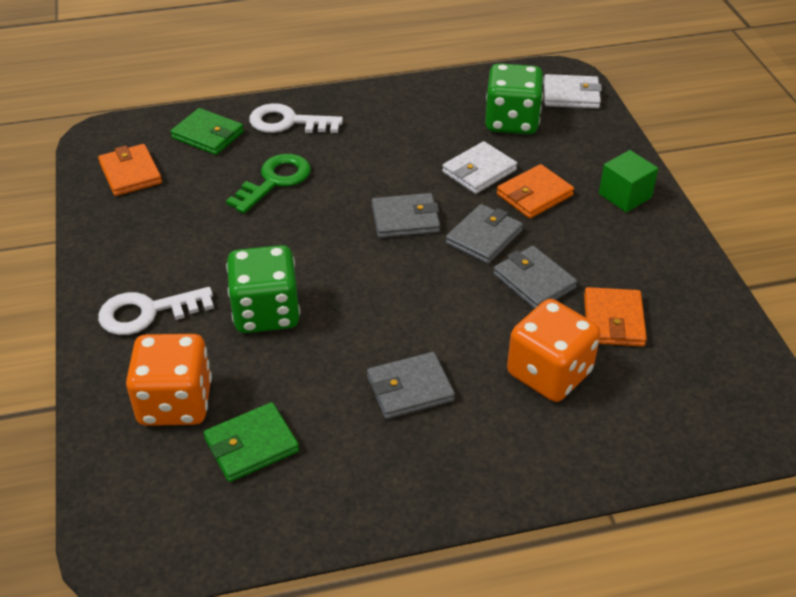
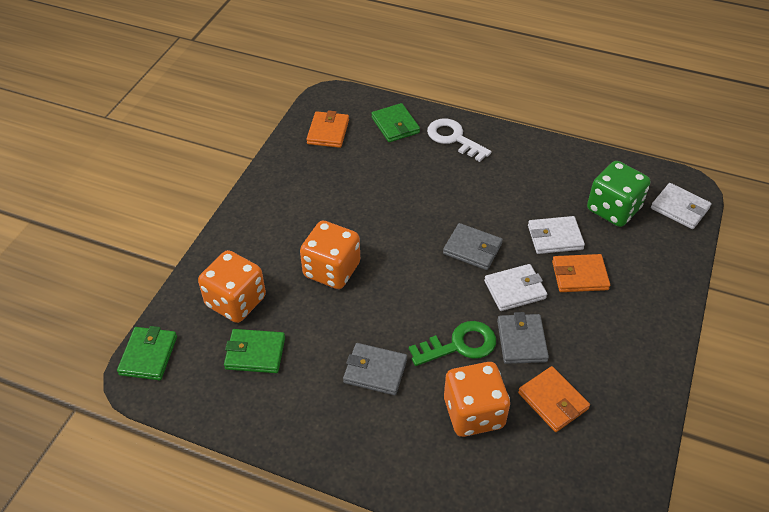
camera: 35 degrees right, 5 degrees up
(110, 522) = (148, 355): none -> green wallet
(147, 312) = (265, 233): white key -> none
(266, 312) = (332, 270): green dice -> orange dice
(275, 181) = (410, 179): green key -> green key (459, 345)
(484, 237) = (515, 289): grey wallet -> white wallet
(613, 320) = (553, 401): orange wallet -> orange wallet turned 75 degrees counterclockwise
(625, 195) = (649, 310): green cube -> none

